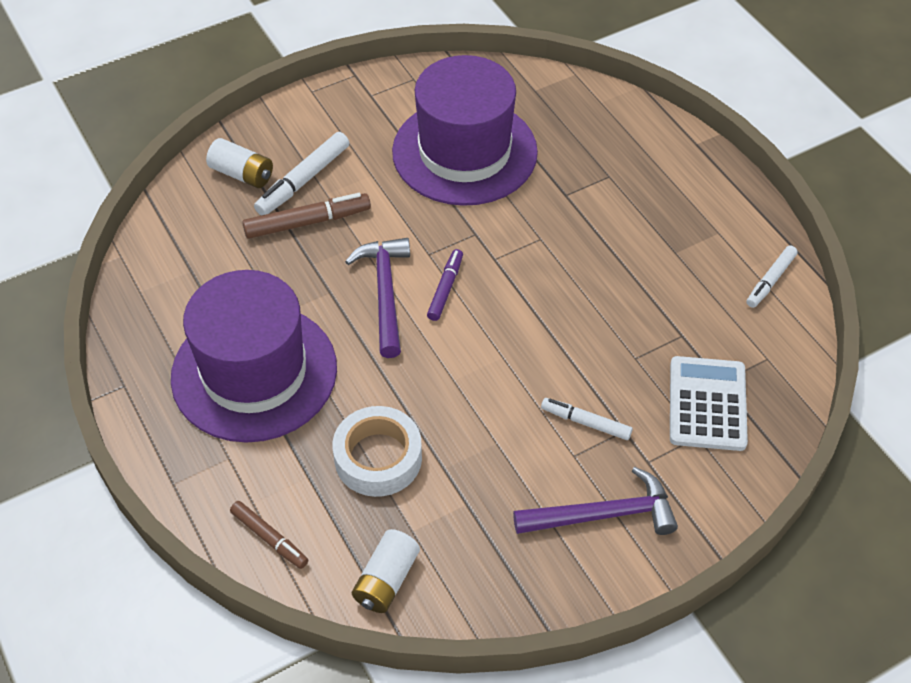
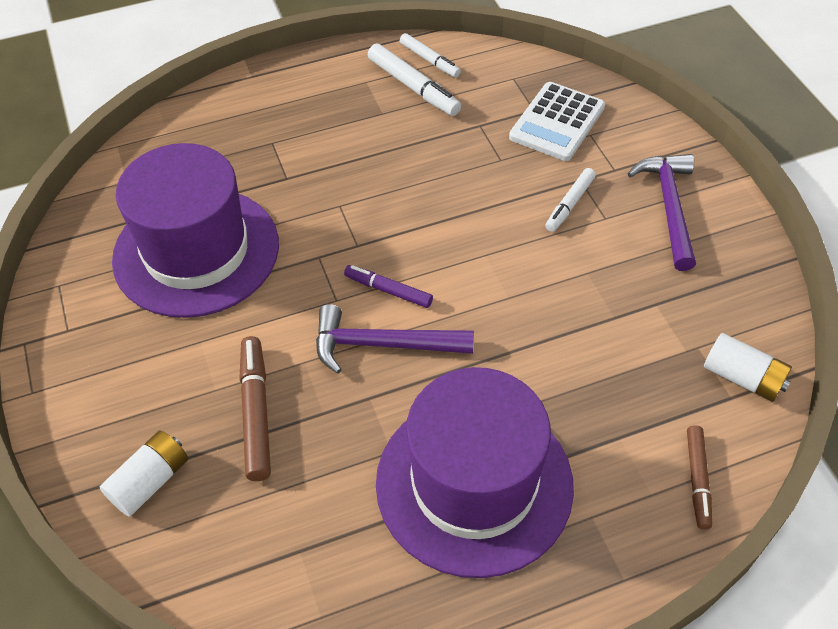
camera: 80 degrees left, 0 degrees up
(269, 538) = (697, 480): brown marker -> brown marker turned 135 degrees clockwise
(303, 180) = (185, 412): white marker -> white marker (413, 87)
(378, 458) = (600, 371): white tape -> none
(707, 404) = (557, 122): white calculator -> white calculator turned 75 degrees counterclockwise

